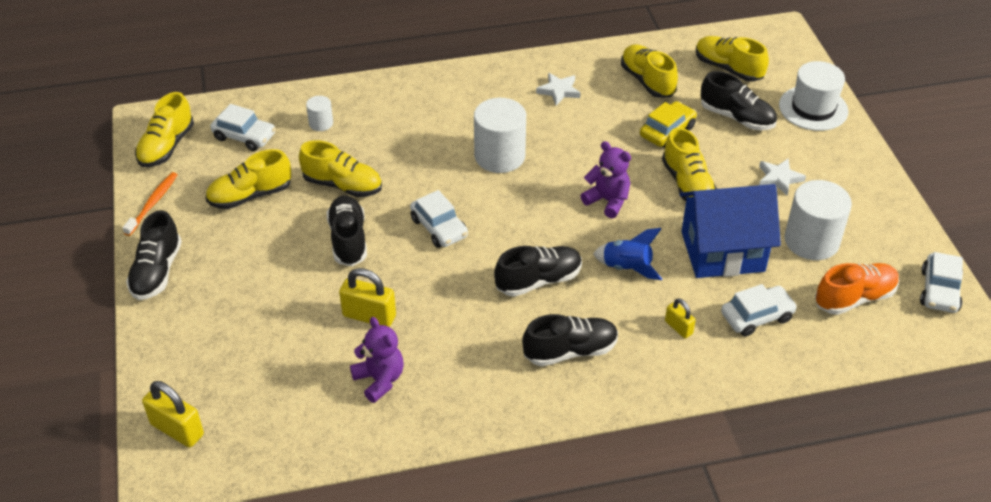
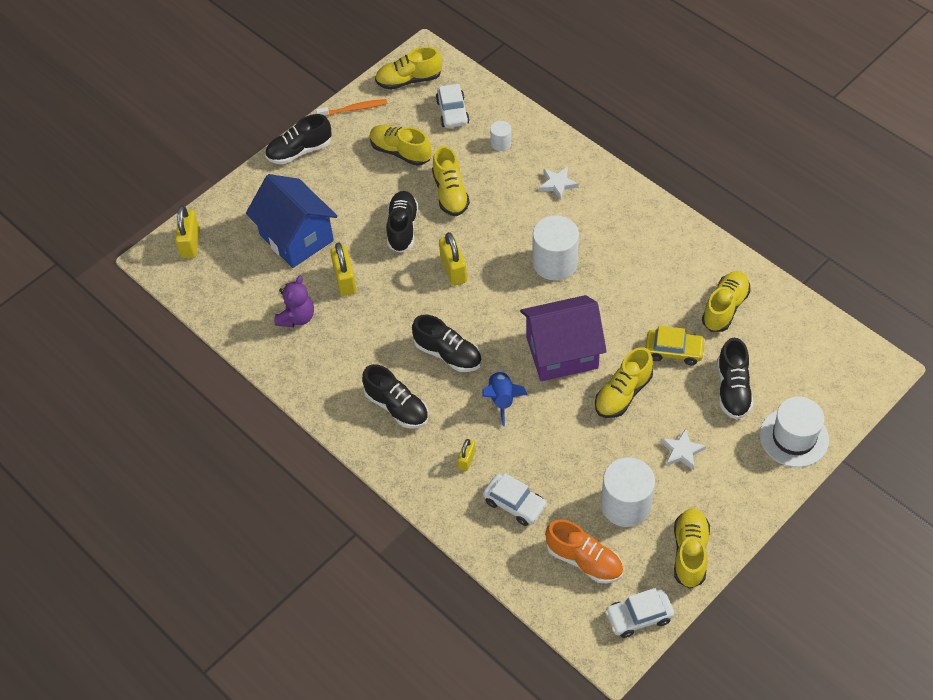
camera: 60 degrees right, 10 degrees up
(348, 240) = (402, 228): black shoe -> black shoe turned 45 degrees counterclockwise
(439, 228) = (453, 270): white car -> yellow padlock
(559, 91) = (660, 258): white star -> white star (557, 184)
(607, 201) = (562, 352): purple teddy bear -> purple house
(722, 251) = (566, 451): blue house -> blue house (296, 238)
(728, 69) = (792, 354): yellow shoe -> yellow shoe (690, 553)

